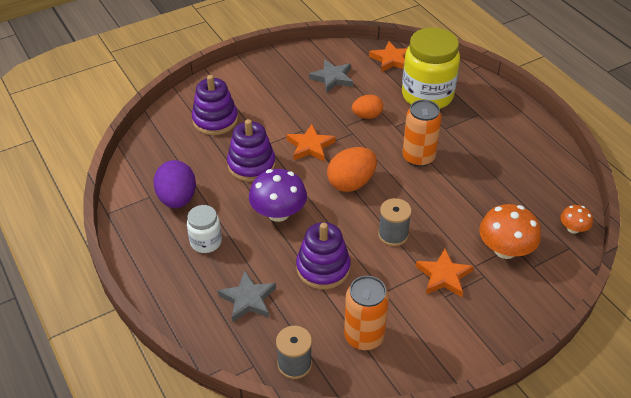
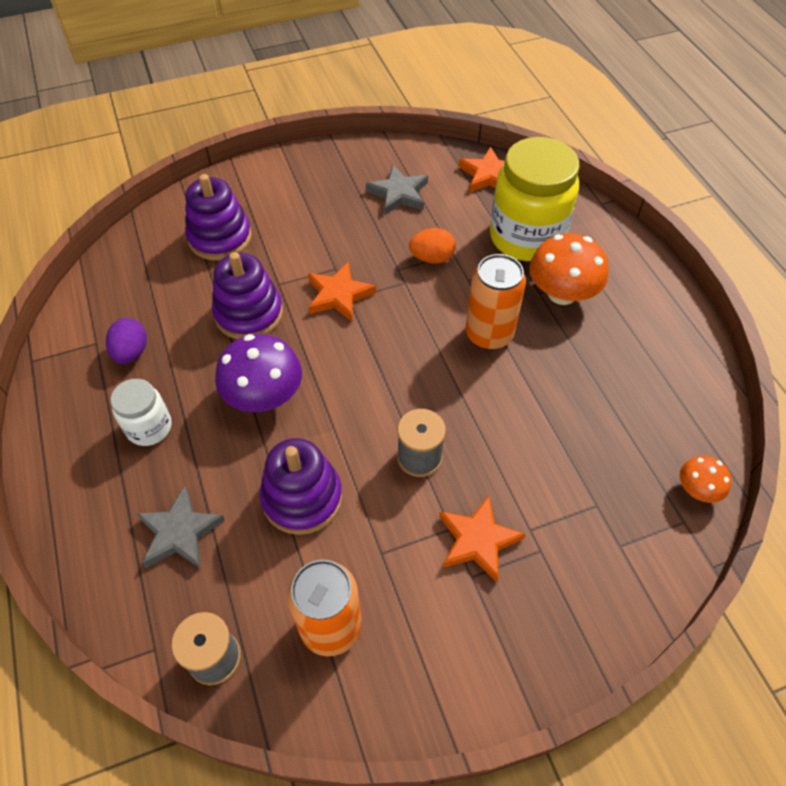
camera: 10 degrees right, 10 degrees up
(177, 199) = (131, 352): purple egg -> purple egg, size x0.64
(351, 183) = (381, 362): orange egg -> none
(505, 250) = (583, 509): orange mushroom -> orange mushroom (562, 293)

